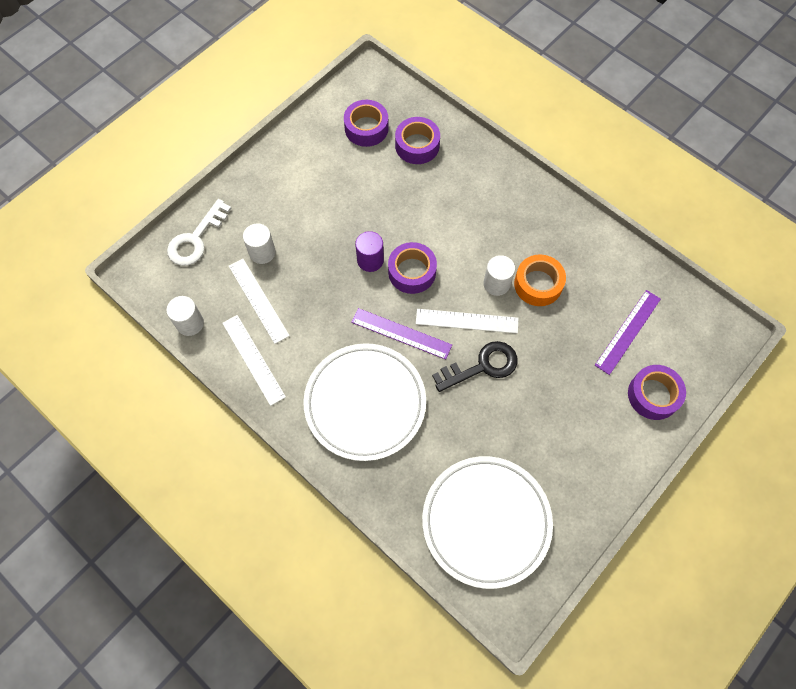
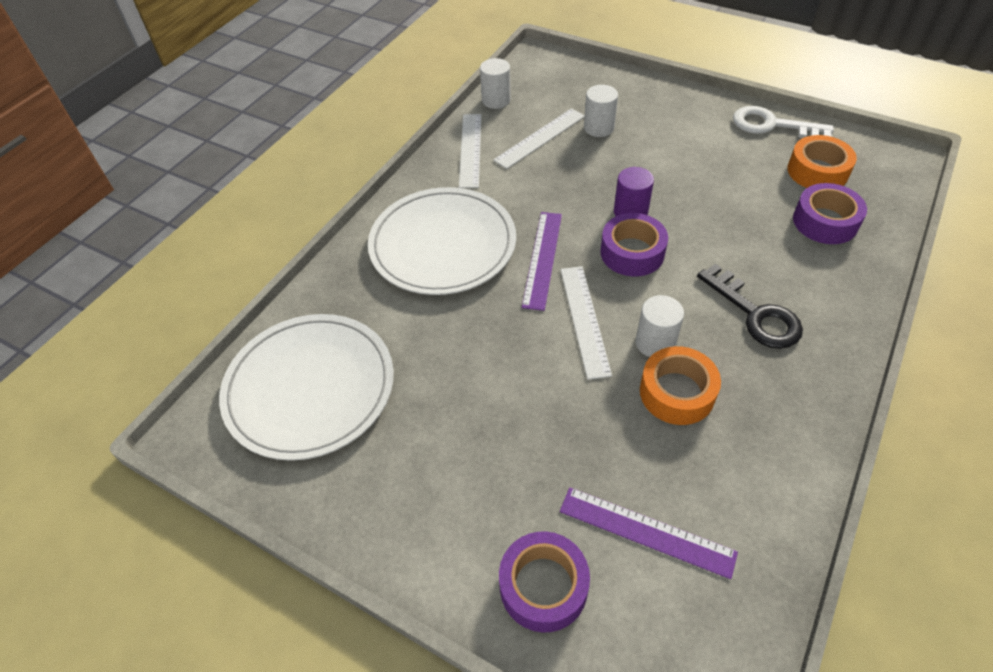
camera: 80 degrees right, 15 degrees down
(196, 239) = (592, 82): white key -> white key (772, 125)
(253, 359) = (470, 150): white ruler -> white ruler turned 45 degrees counterclockwise
(366, 128) = (817, 171): purple tape -> orange tape
(482, 366) = (524, 348): black key -> black key (755, 314)

